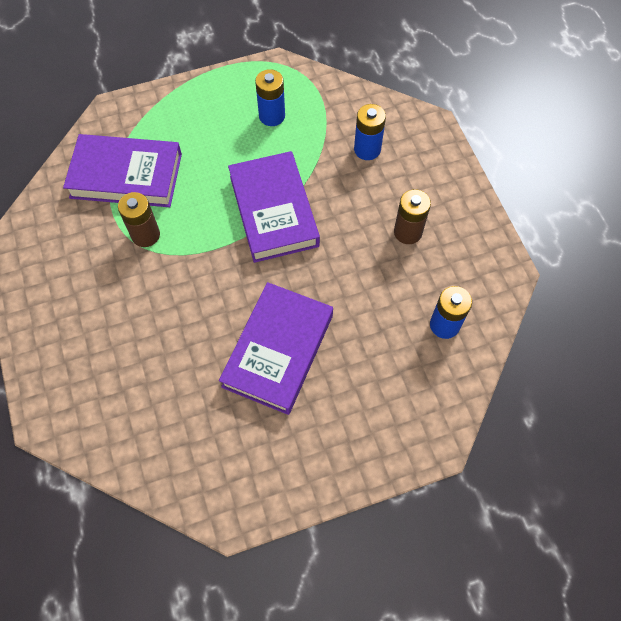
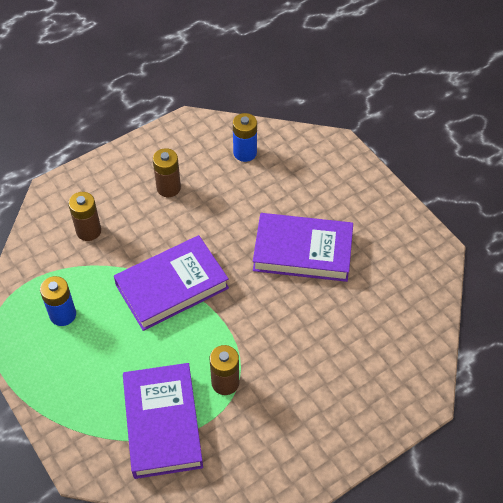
camera: 105 degrees left, 10 degrees down
(367, 149) = (88, 231): blue battery -> brown battery

